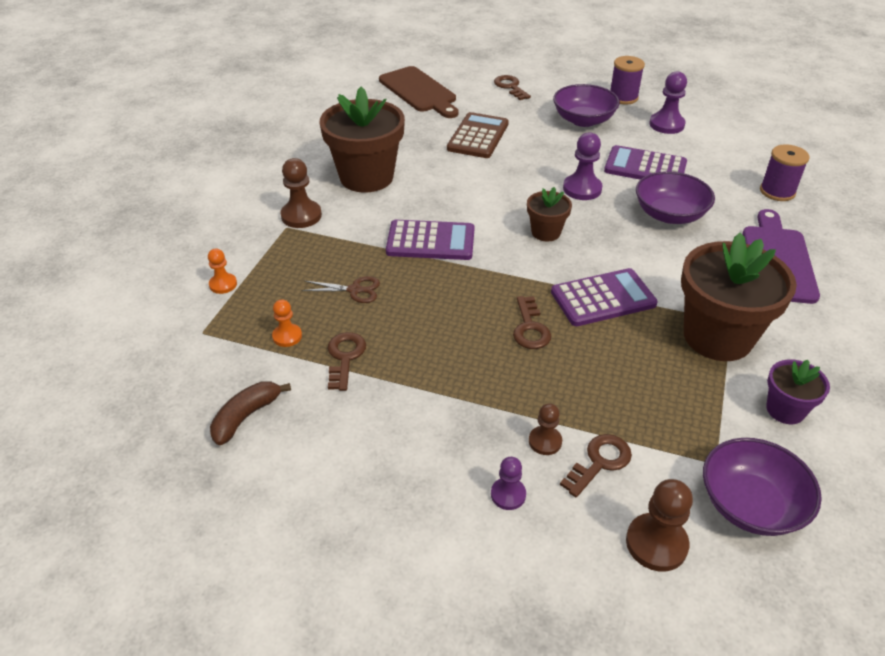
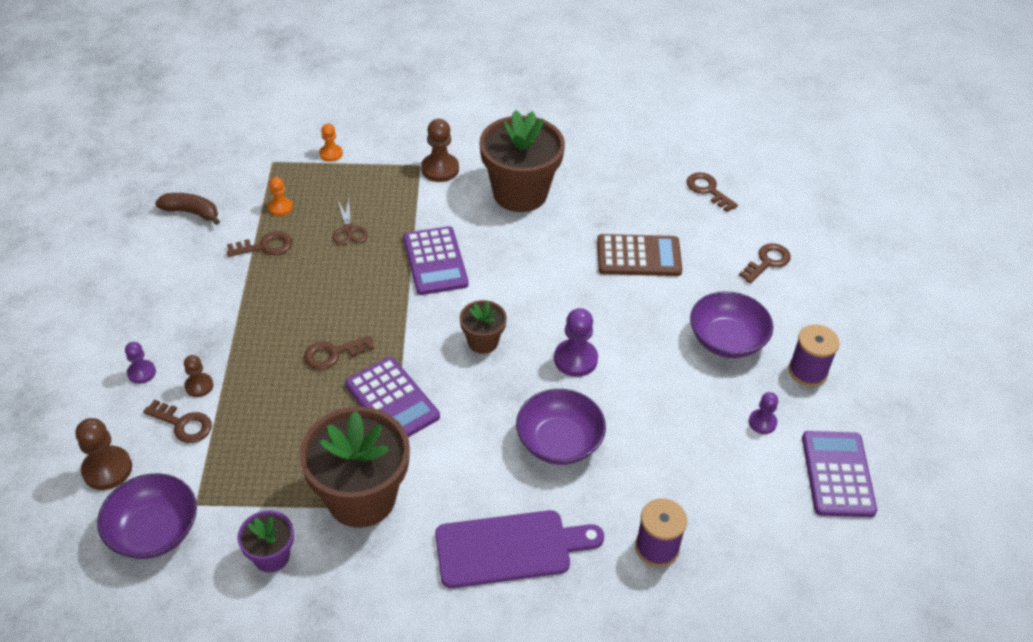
camera: 70 degrees right, 5 degrees up
(419, 91) = (708, 190): brown cutting board -> brown key
(645, 167) = (648, 410): purple calculator -> purple calculator (837, 474)
(666, 125) = (762, 422): purple pawn -> purple pawn, size x0.61

